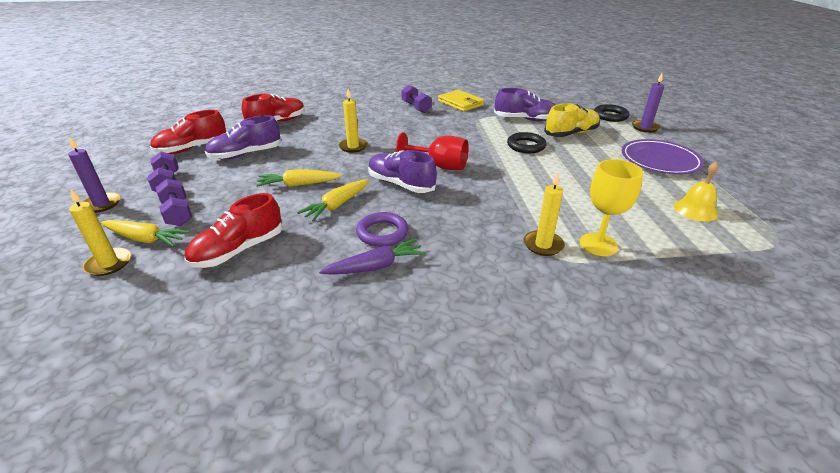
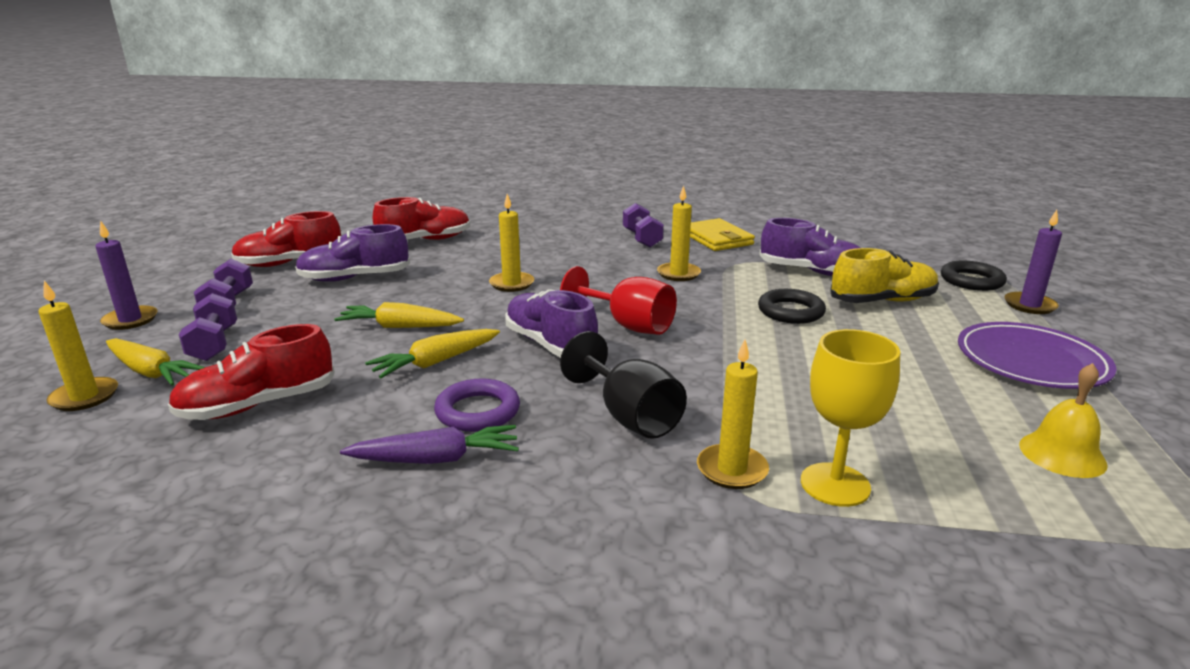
camera: 15 degrees right, 10 degrees down
(451, 129) = (678, 274): none -> yellow candle
(472, 222) = (629, 416): none -> black goblet

